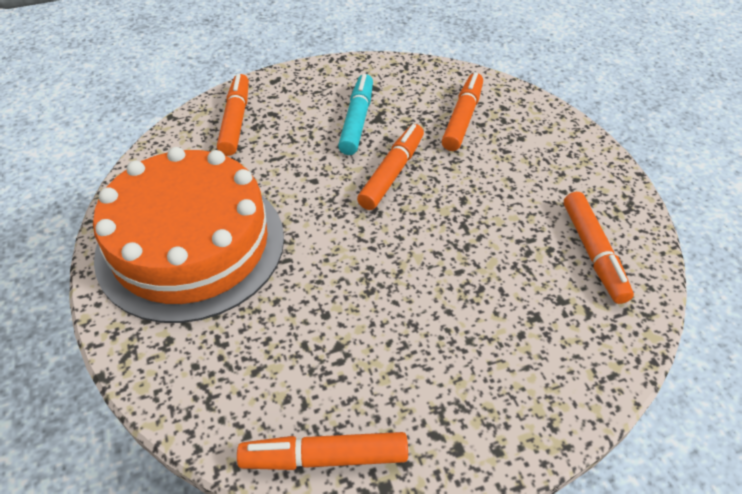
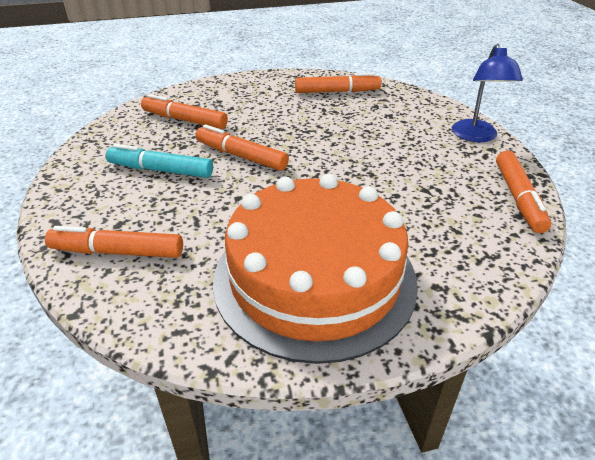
camera: 85 degrees left, 10 degrees down
(493, 432) = (476, 136): none -> blue lamp

